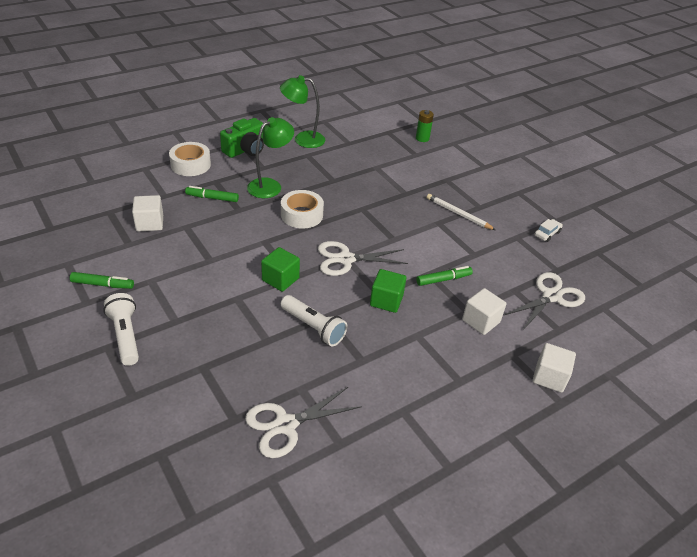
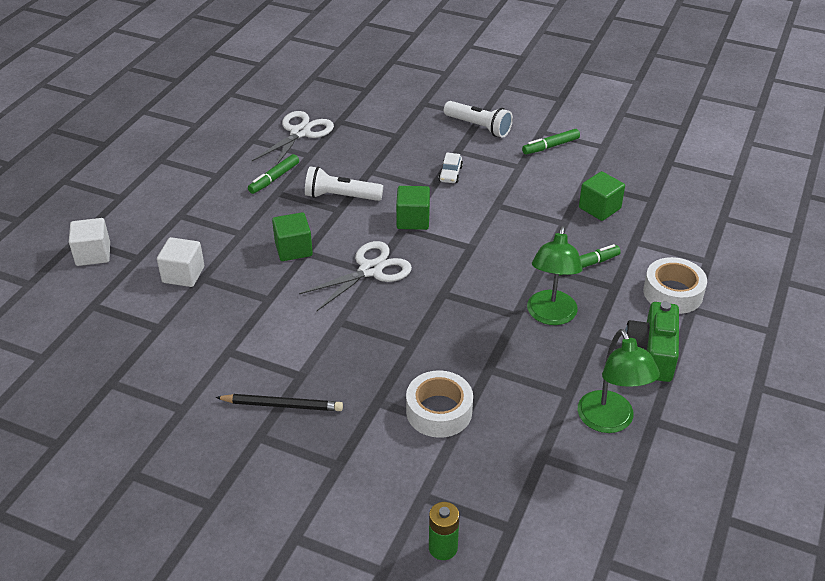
camera: 150 degrees right, 0 degrees up
(150, 223) = (599, 208): white cube -> green cube
(302, 139) = (610, 421): green lamp -> green lamp turned 105 degrees clockwise
(302, 215) = (470, 296): white tape -> white tape (439, 411)
(443, 279) = (248, 300): green marker -> green marker (274, 178)
(458, 214) = (282, 405): white pencil -> black pencil
(547, 234) = (140, 438): white car -> white car (450, 174)
(551, 296) = (110, 341): white scissors -> none

